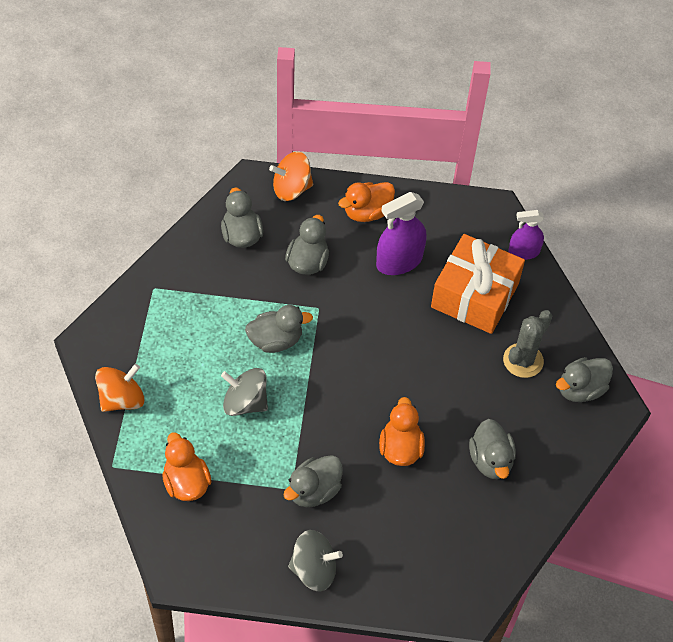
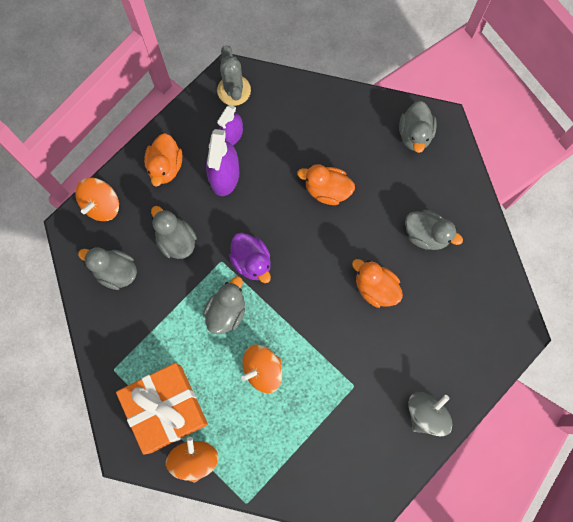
camera: 50 degrees left, 20 degrees up
(186, 483) = (298, 458): orange duck -> orange duck (327, 190)
(245, 403) = (262, 370): grey spinning top -> orange spinning top
(314, 491) = (367, 371): grey duck -> none
(338, 332) = (252, 261): none -> purple duck
(475, 295) = (291, 145): orange gift -> orange gift (166, 409)
(523, 360) = (366, 154): grey cactus -> grey cactus (234, 90)
(524, 252) = (281, 85): purple spray bottle -> purple spray bottle (232, 135)

